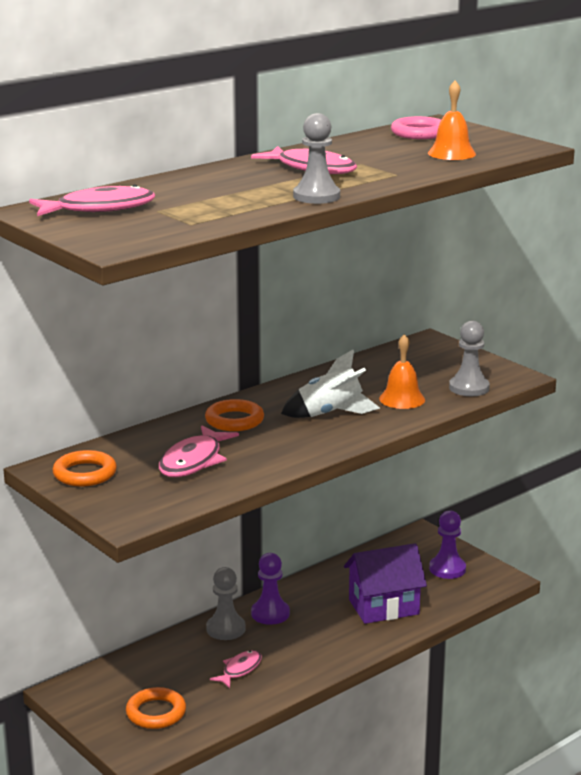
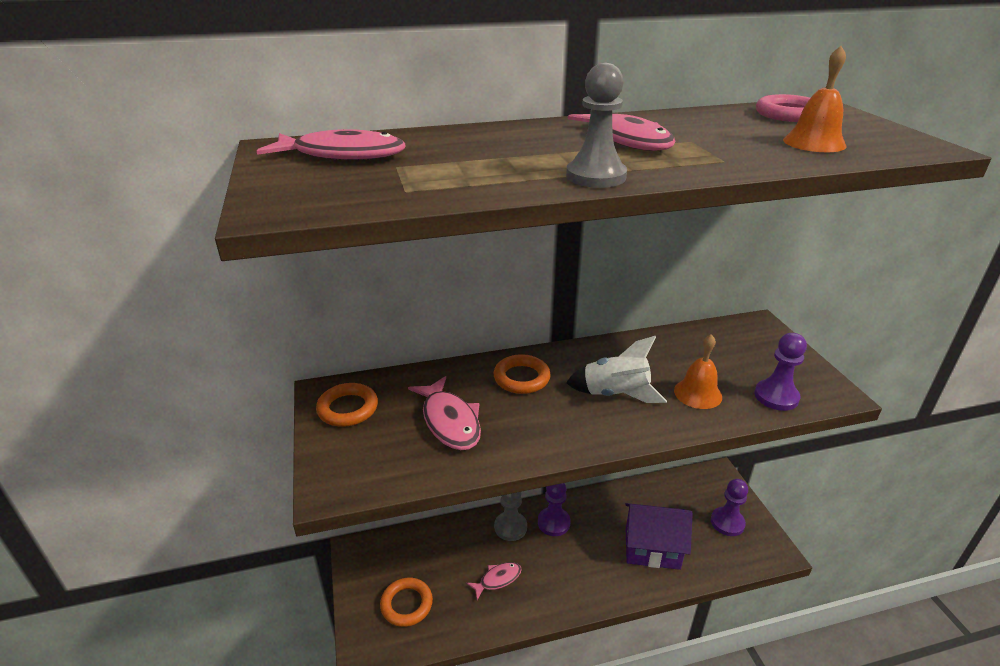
camera: 25 degrees right, 10 degrees up
(193, 461) = (449, 421): pink fish -> pink fish turned 75 degrees counterclockwise
(469, 388) = (776, 396): grey pawn -> purple pawn

